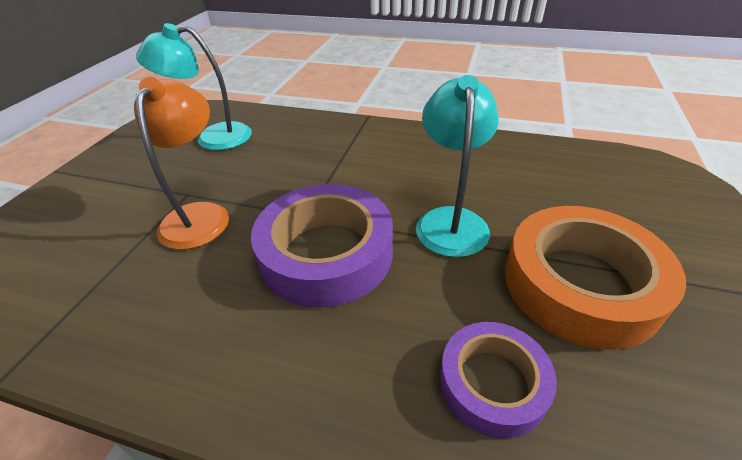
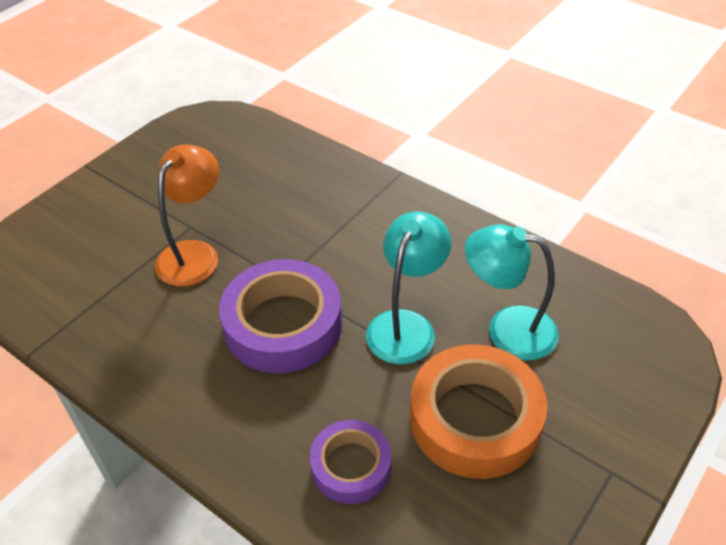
camera: 20 degrees right, 5 degrees up
(213, 137) = (233, 161): turquoise lamp -> turquoise lamp (507, 329)

